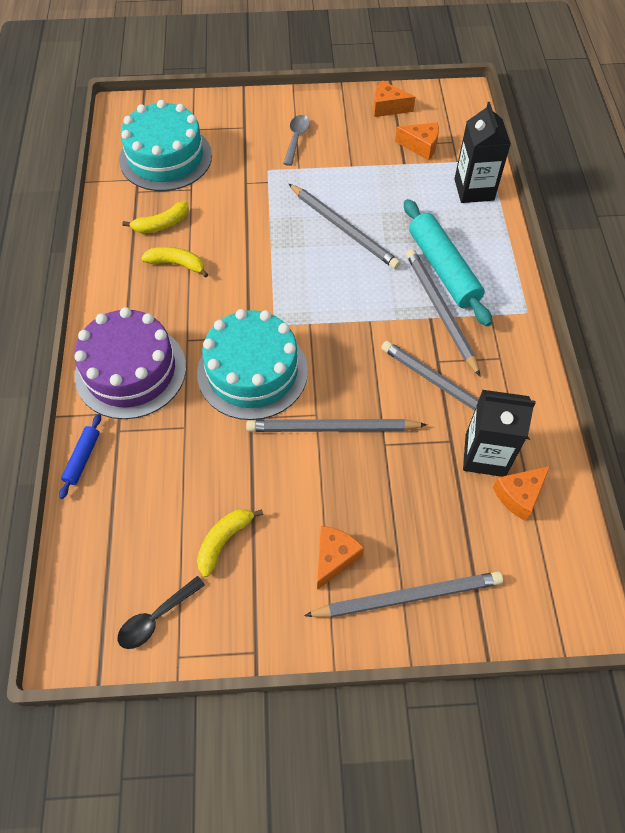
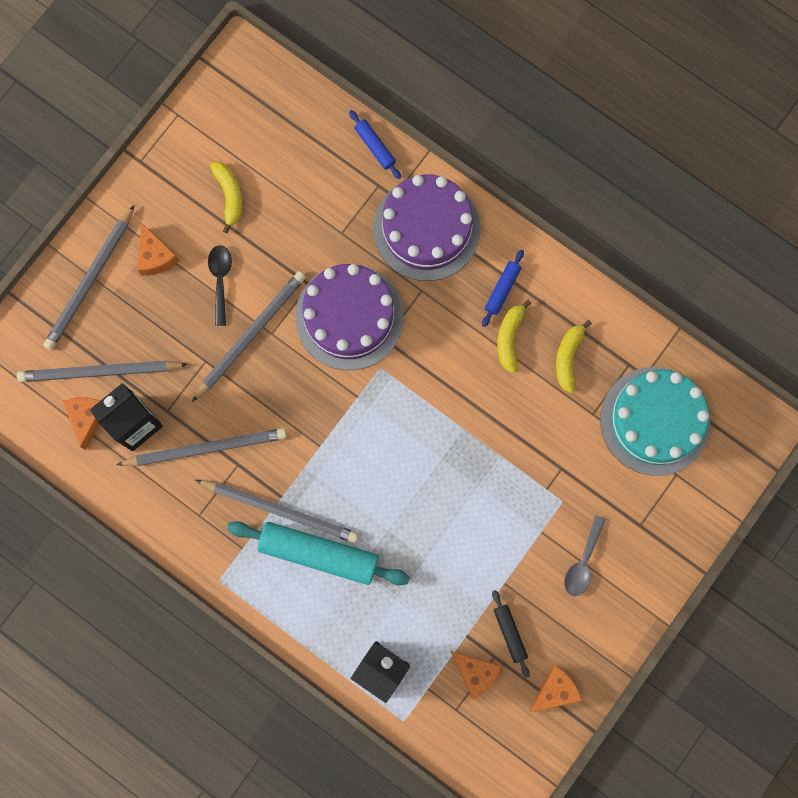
camera: 130 degrees right, 20 degrees up
(141, 291) = (502, 289): none -> blue rolling pin
(156, 618) = (214, 118): black spoon -> black spoon (220, 280)
(177, 264) = (509, 338): yellow banana -> yellow banana turned 135 degrees clockwise
(252, 371) = (349, 317): turquoise cake -> purple cake
(296, 139) = (583, 562): grey spoon -> grey spoon turned 60 degrees clockwise
(343, 228) = (434, 509): grey pencil -> grey pencil (100, 372)
(379, 145) = (510, 633): none -> black rolling pin
(421, 146) = (475, 672): orange cheese -> orange cheese turned 105 degrees counterclockwise

